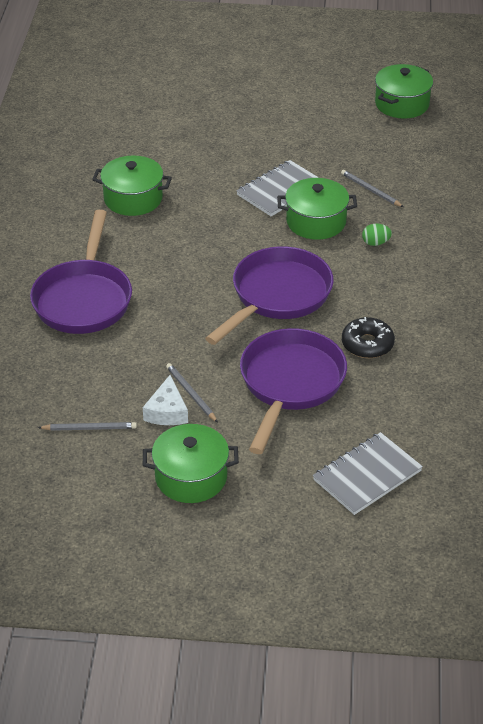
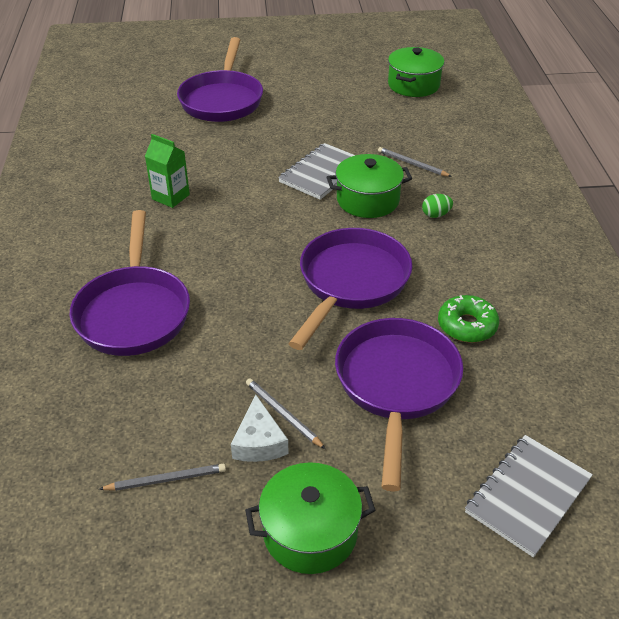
camera: 10 degrees left, 0 degrees up
(133, 199) = (170, 197): green pot -> green carton
(202, 102) = (222, 100): none -> purple pan
(367, 344) = (467, 325): black donut -> green donut

